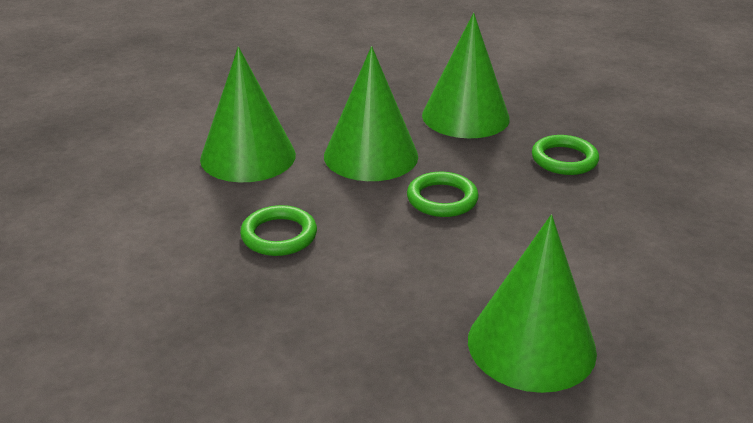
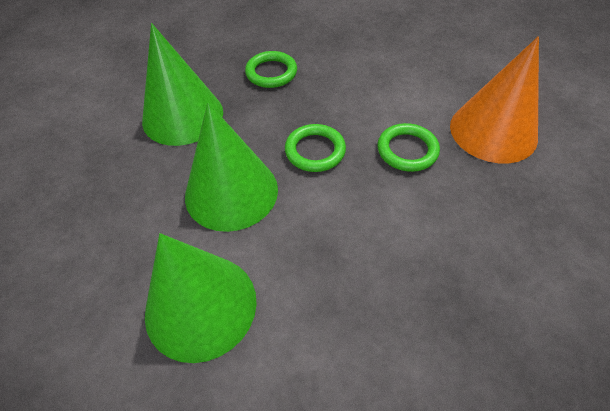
camera: 80 degrees left, 20 degrees up
(279, 235) = (360, 278): green ring -> green ring (407, 150)
(531, 345) = (493, 131): green cone -> orange cone

